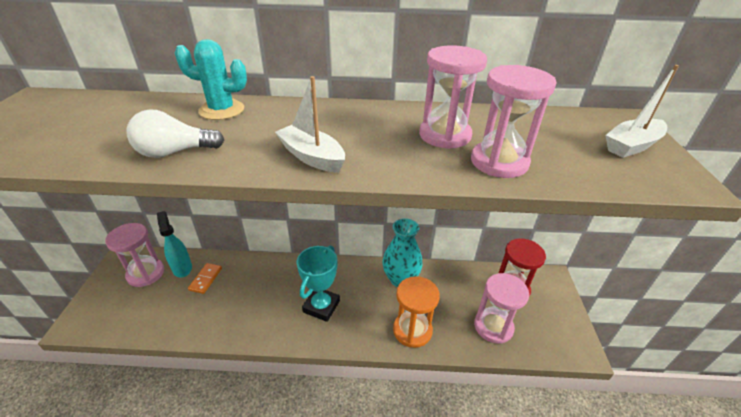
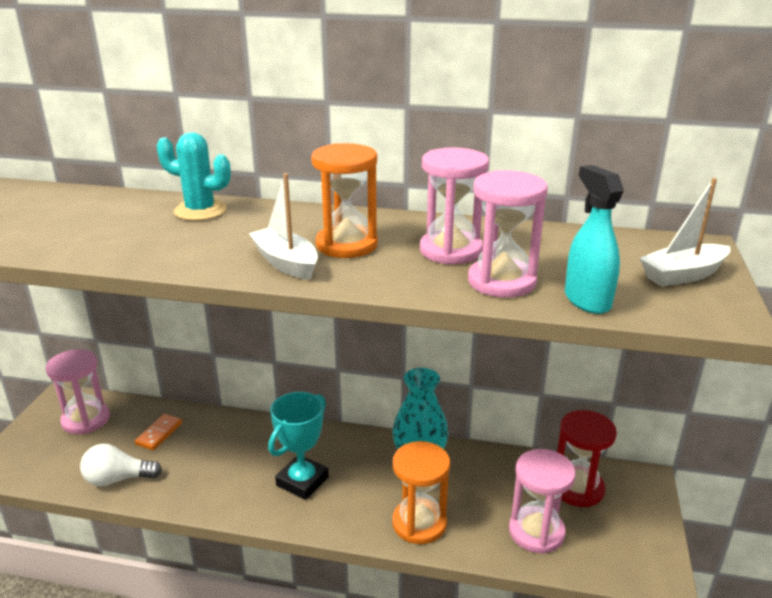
camera: 10 degrees right, 10 degrees down
(175, 152) = (140, 250): white light bulb -> white light bulb (118, 479)
(182, 268) = (132, 417): turquoise spray bottle -> turquoise spray bottle (587, 300)
(358, 135) = (347, 245): none -> orange hourglass

